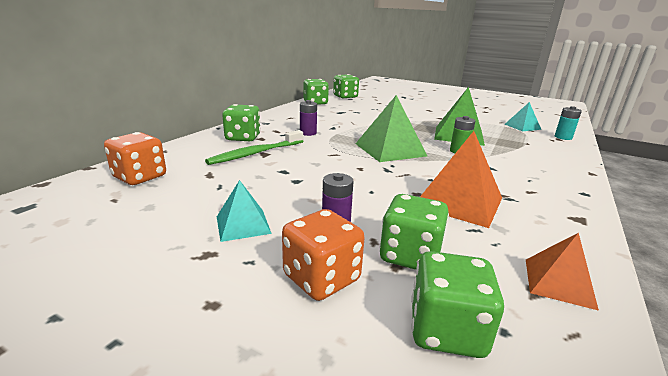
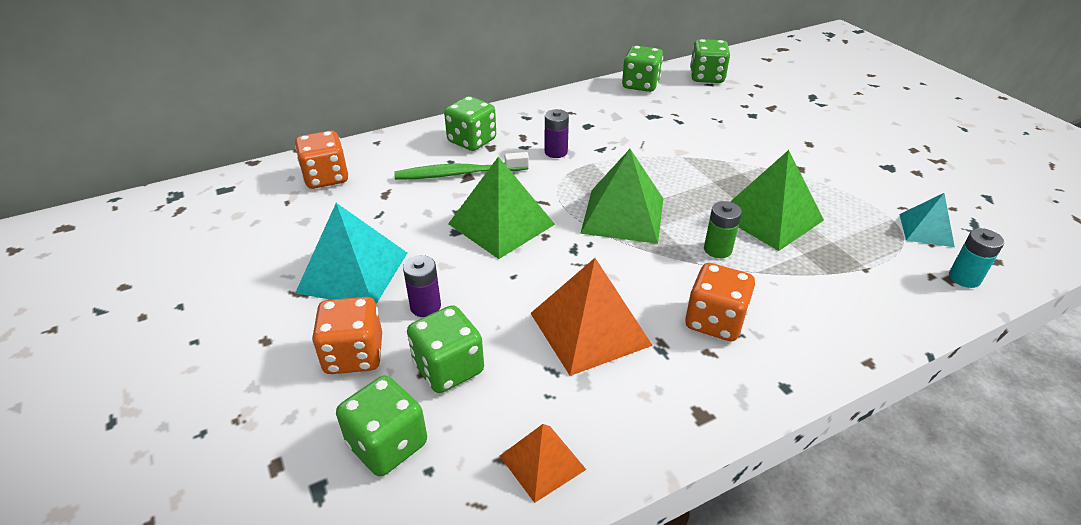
camera: 35 degrees right, 15 degrees up
(243, 224) = (353, 272): turquoise pyramid -> turquoise pyramid, size x1.74
(323, 169) = (501, 224): none -> green pyramid
(509, 178) = (715, 321): none -> orange dice

